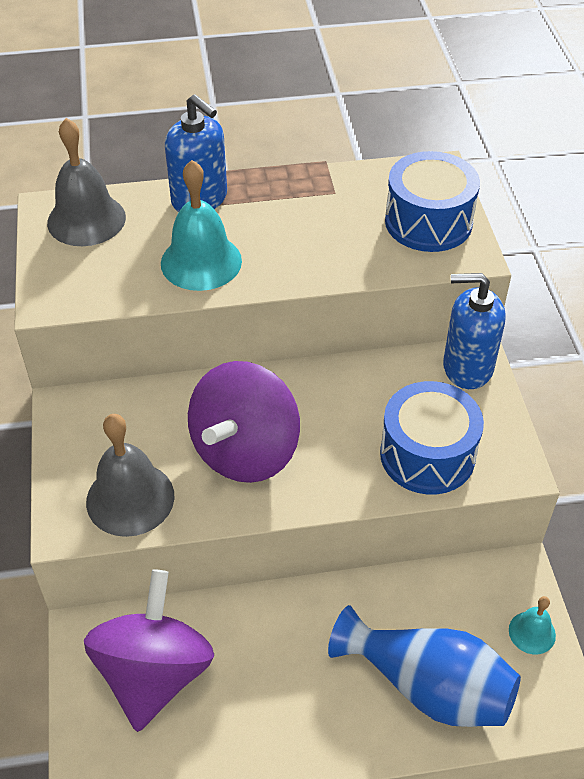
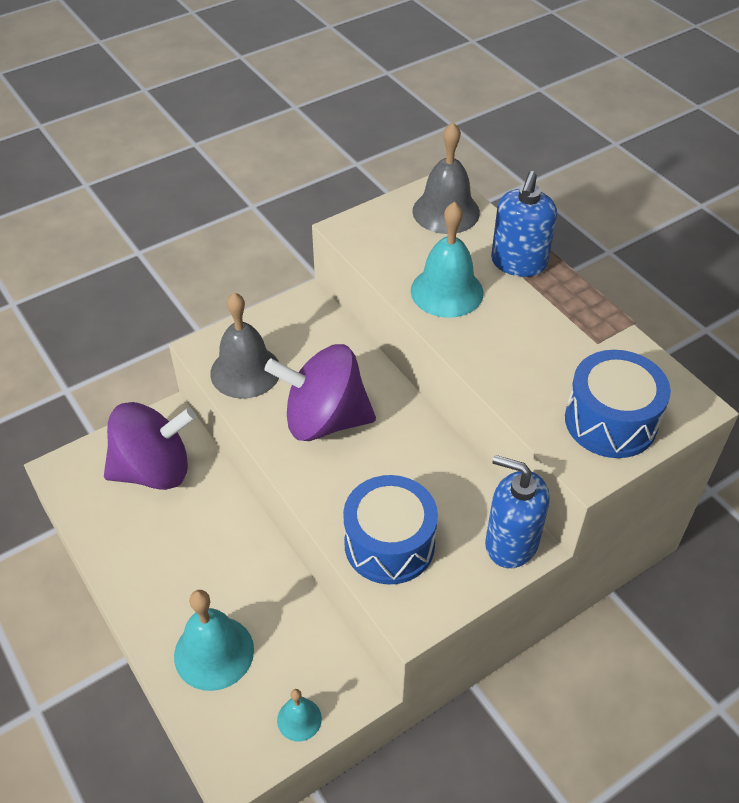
camera: 65 degrees right, 0 degrees up
(428, 686) = (214, 652): blue vase -> turquoise bell
(467, 367) = (511, 543): blue soap dispenser -> blue soap dispenser turned 45 degrees counterclockwise

